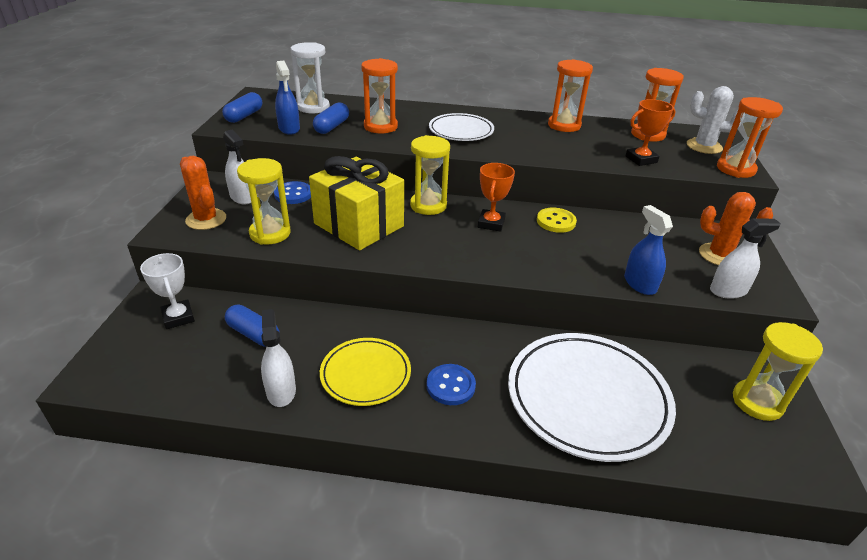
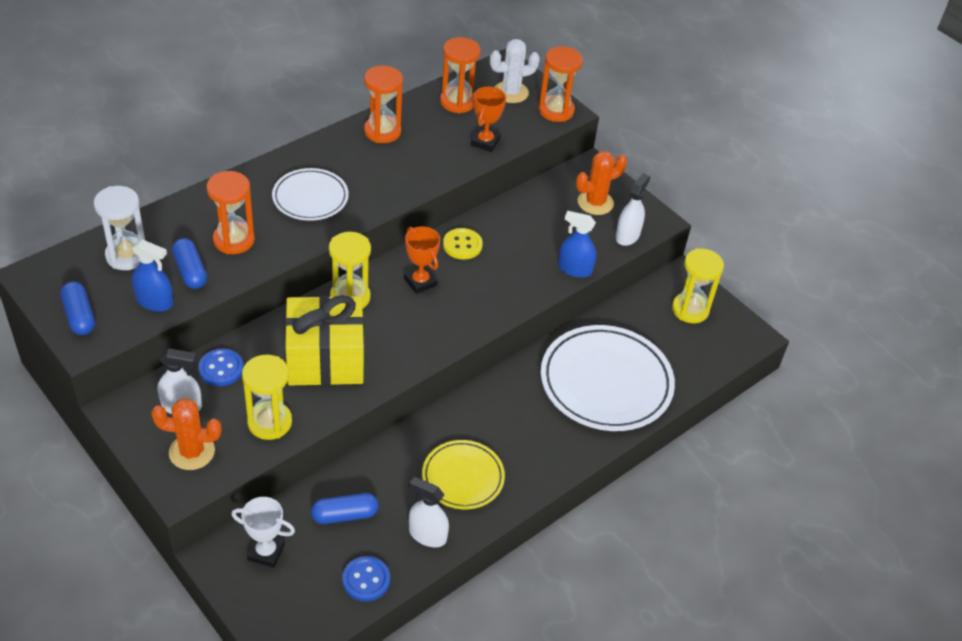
camera: 50 degrees left, 10 degrees up
(450, 386) = (523, 440): blue button -> blue button (366, 580)

